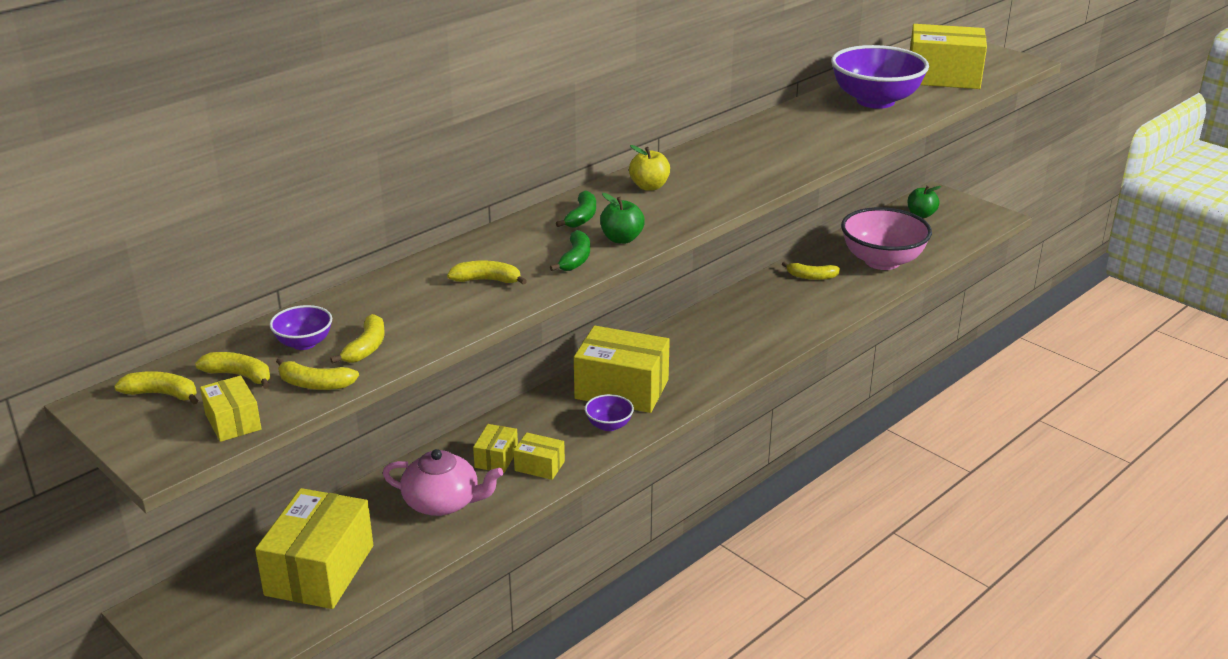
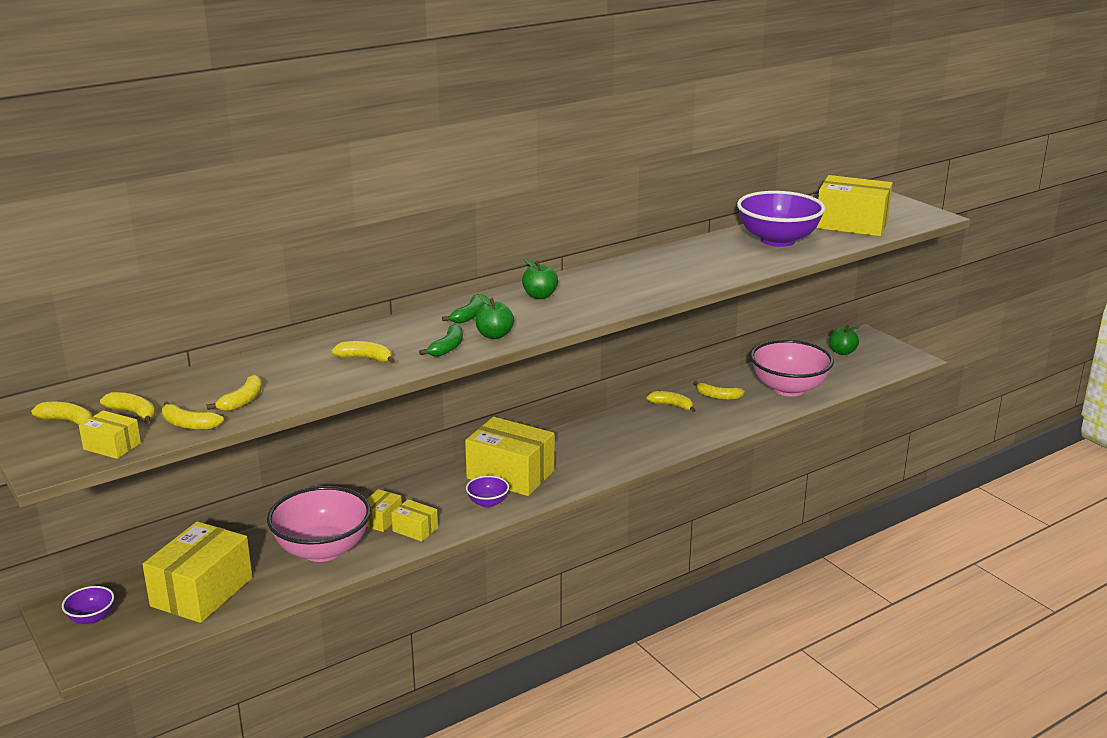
camera: 10 degrees right, 5 degrees down
(233, 422) = (112, 446): yellow box -> yellow box turned 45 degrees counterclockwise
(304, 343) = (195, 393): purple bowl -> purple bowl (91, 618)
(442, 502) = (322, 550): pink teapot -> pink bowl
(649, 186) = (540, 296): yellow apple -> green apple
(766, 291) = (672, 405): none -> yellow banana

